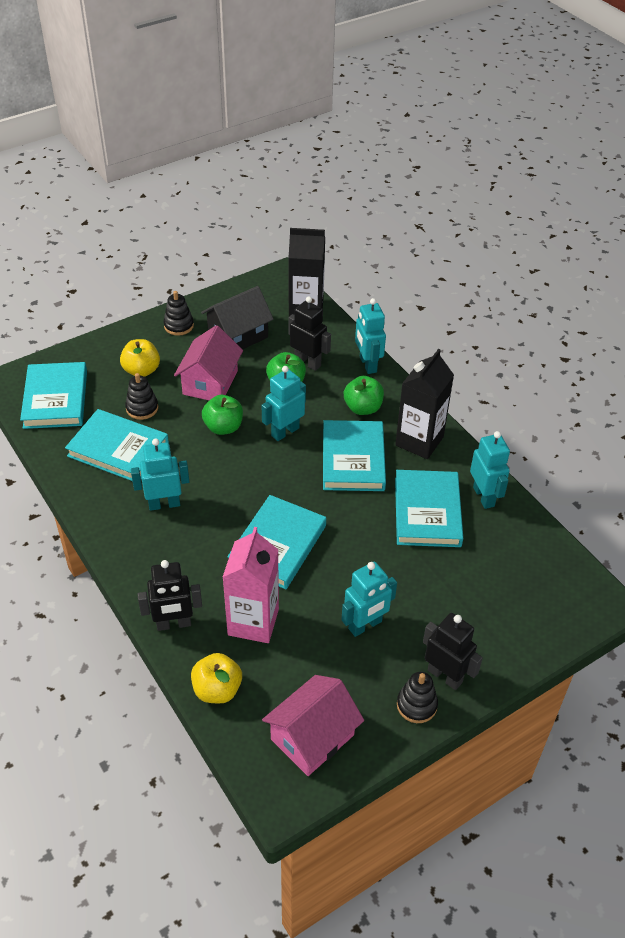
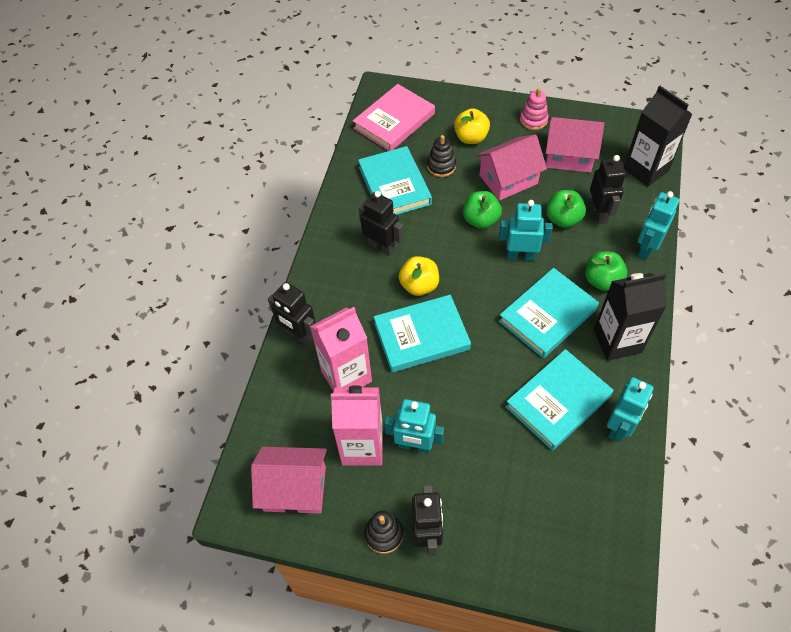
camera: 50 degrees right, 10 degrees up
(55, 399) = (394, 121): turquoise book -> pink book
(164, 504) = (381, 247): turquoise robot -> black robot
(178, 326) = (533, 120): black stacking toy -> pink stacking toy
(217, 689) = (276, 402): yellow apple -> yellow apple (419, 285)
(238, 336) = (569, 156): black house -> pink house
(327, 660) = (362, 446): none -> pink carton

